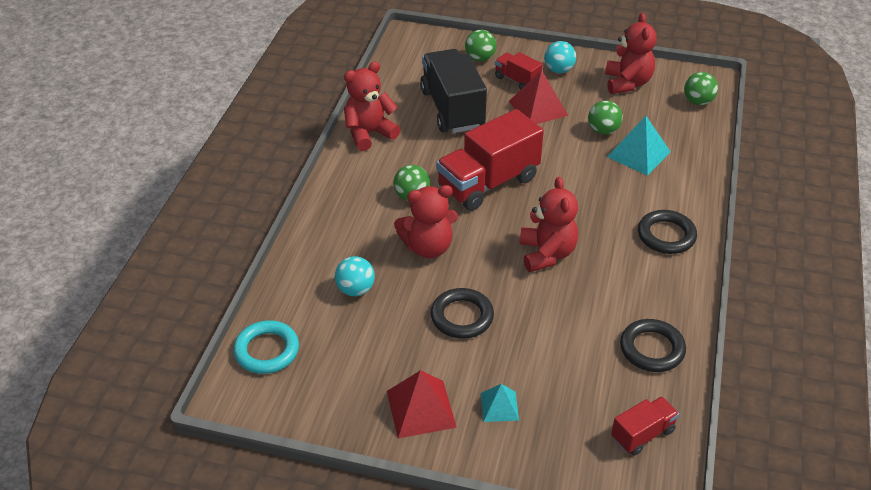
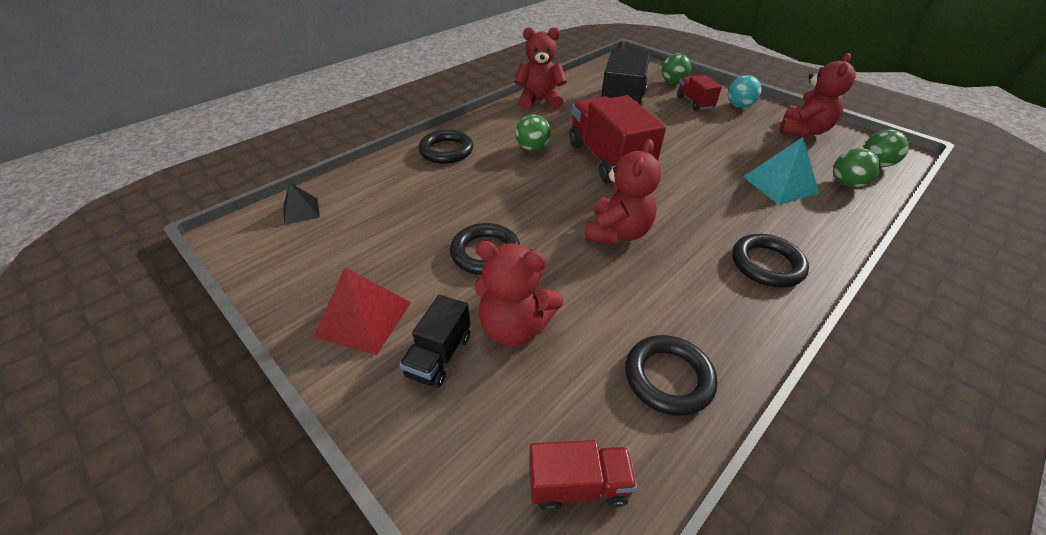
camera: 30 degrees right, 0 degrees up
(267, 350) = (301, 211): turquoise ring -> black pyramid
(334, 232) = (446, 151): none -> black ring
(355, 290) = (418, 195): turquoise ball -> none
(428, 247) = (510, 187): red teddy bear -> red teddy bear (514, 327)
(488, 183) = (608, 160): red truck -> red truck turned 75 degrees clockwise
(499, 406) = (439, 356): turquoise pyramid -> black truck
(538, 108) = (699, 124): red pyramid -> none
(603, 131) = (753, 157): green ball -> green ball (846, 184)

